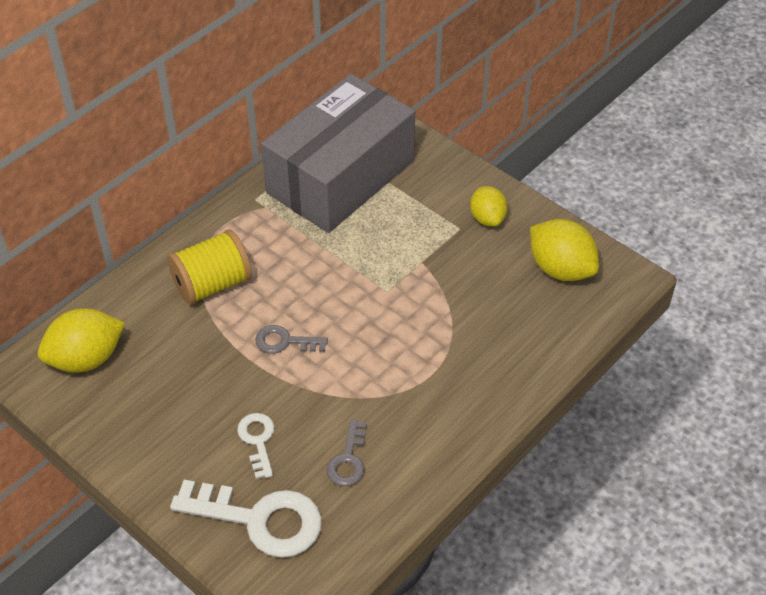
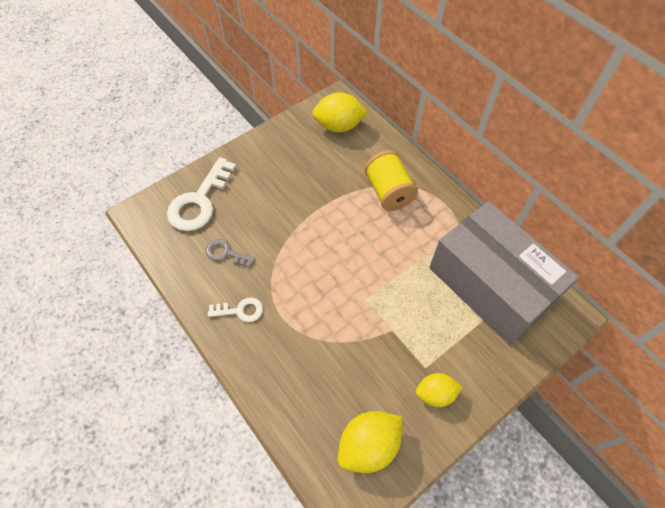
camera: 100 degrees right, 10 degrees up
(86, 359) = (339, 126): yellow lemon -> yellow lemon turned 75 degrees counterclockwise
(258, 440) = (255, 205): white key -> white key (240, 310)
(285, 341) = (330, 228): grey key -> none

